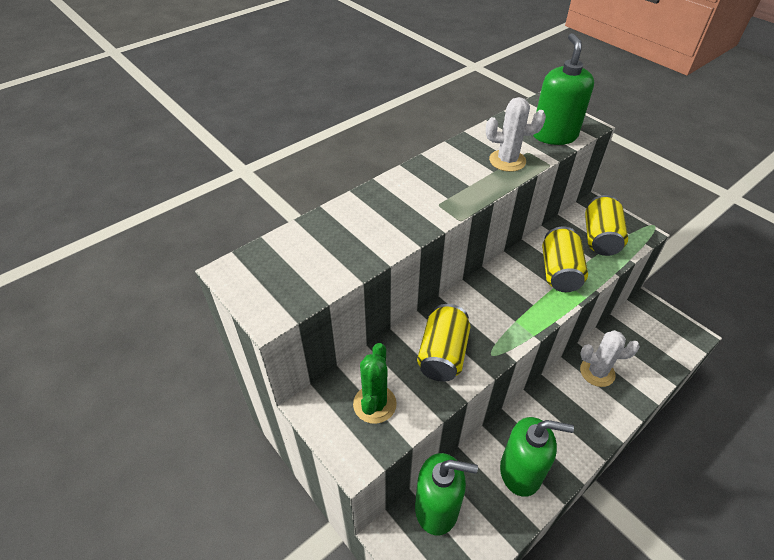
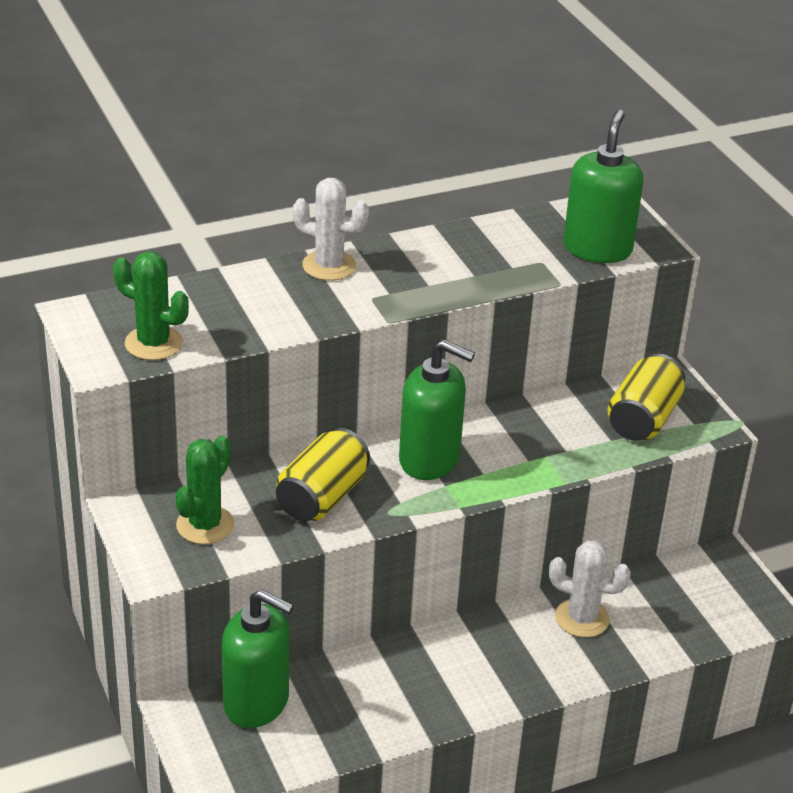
camera: 15 degrees right, 10 degrees down
(302, 283) = (153, 343): none -> green cactus
(507, 161) = (503, 266): white cactus -> white cactus (329, 266)
(521, 472) = (393, 697): green soap dispenser -> green soap dispenser (430, 459)
(559, 272) = (549, 445): yellow can -> none

